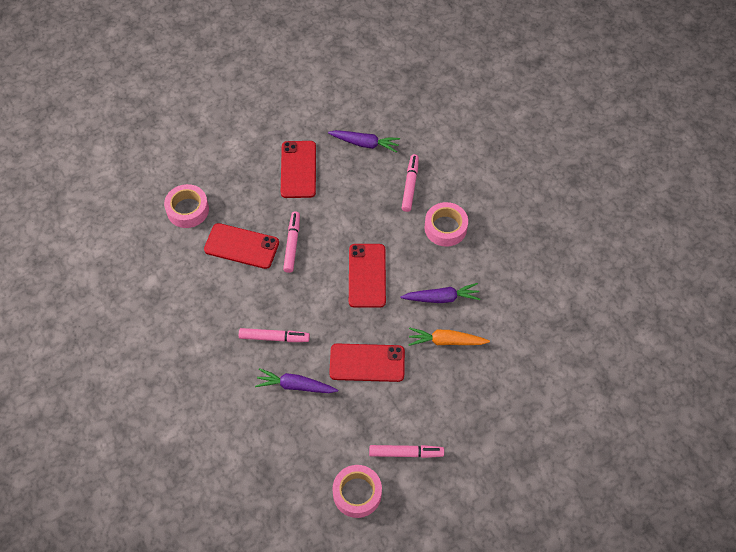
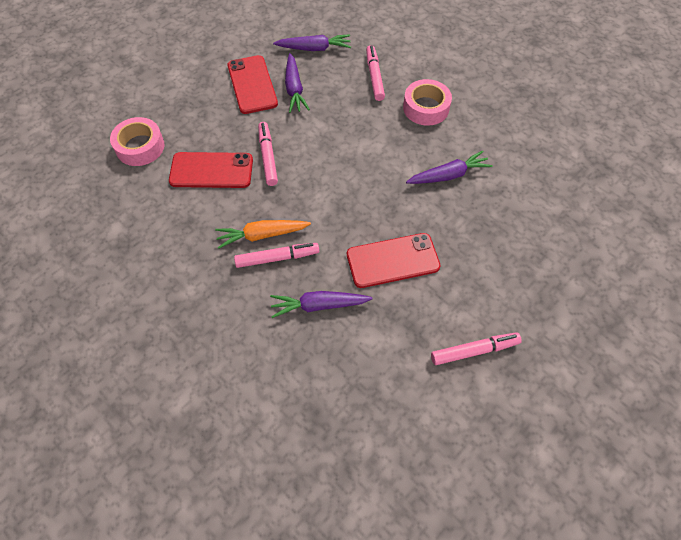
camera: 15 degrees left, 0 degrees up
(334, 182) = (294, 89): none -> purple carrot
(357, 493) = (435, 415): pink tape -> none
(367, 275) = (360, 170): red phone -> none
(446, 341) = (471, 217): orange carrot -> orange carrot (262, 235)

